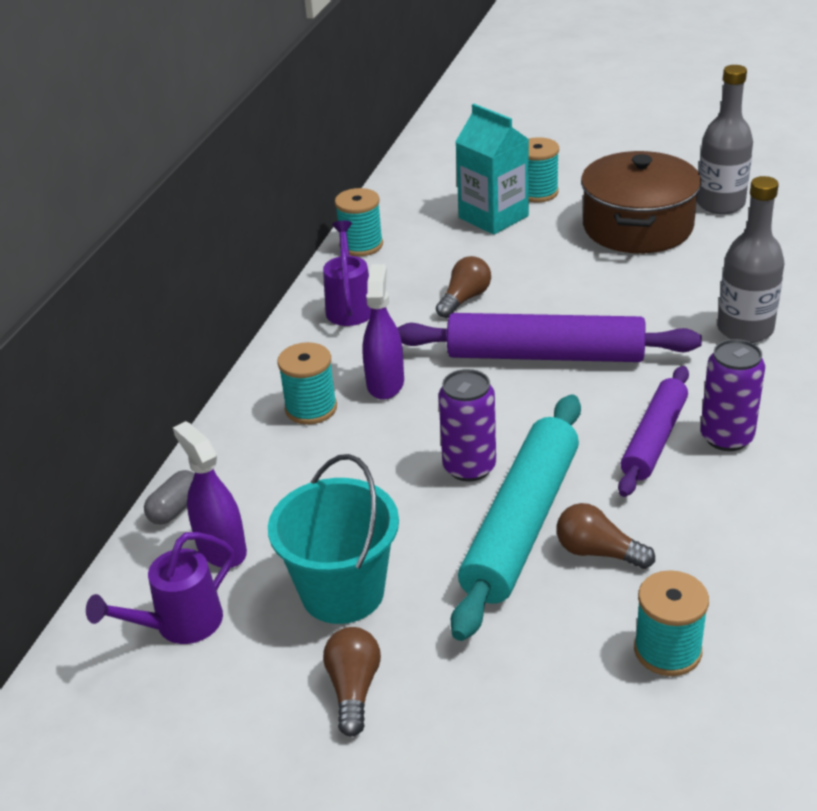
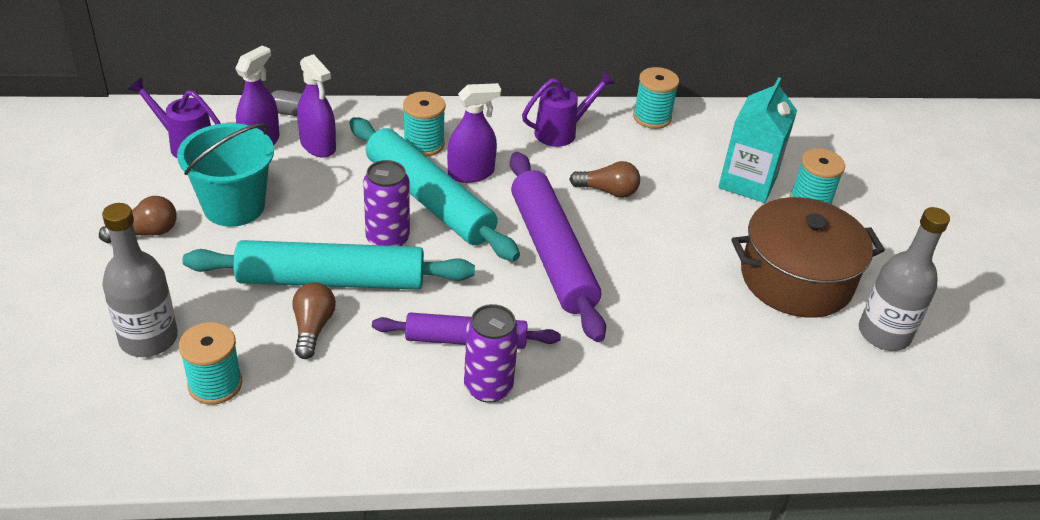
camera: 60 degrees right, 5 degrees up
(260, 496) = (318, 145): none -> purple spray bottle
(415, 423) = (429, 199): none -> turquoise rolling pin
(745, 329) = (662, 380): grey bottle -> grey bottle (148, 339)

